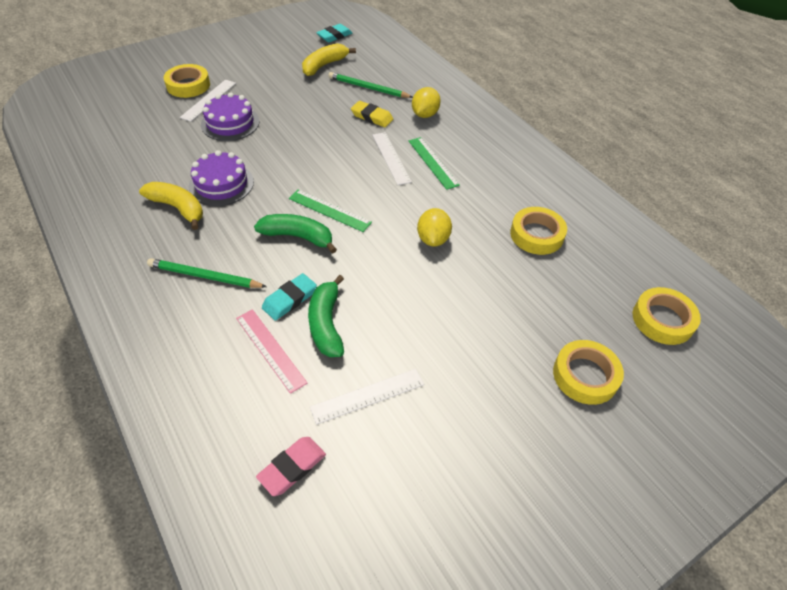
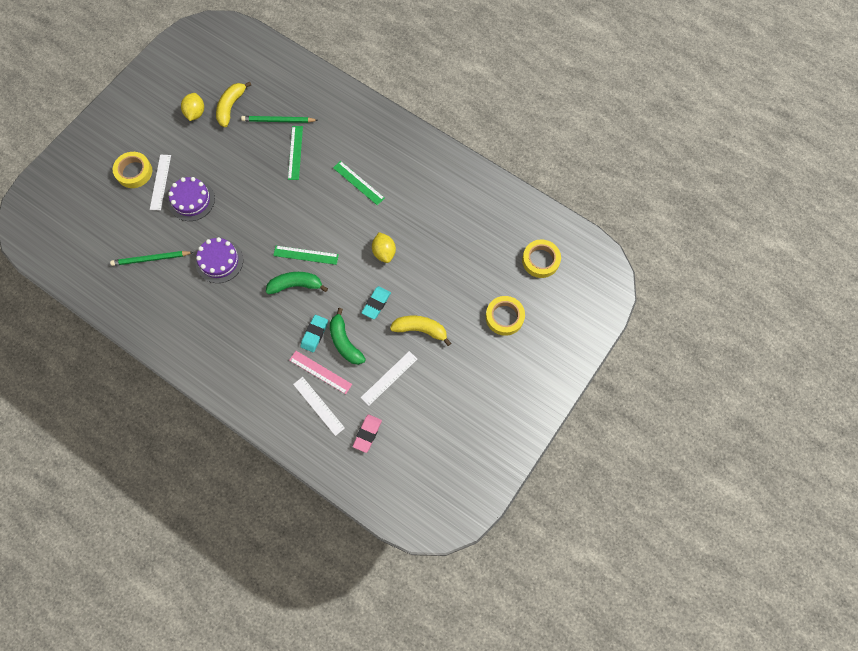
camera: 20 degrees left, 20 degrees up
(178, 208) = (202, 293): yellow banana -> yellow banana (420, 330)
(204, 276) = (252, 339): green pencil -> green pencil (151, 259)
(334, 36) = (221, 65): turquoise eraser -> turquoise eraser (376, 303)
(372, 117) = (295, 152): yellow eraser -> green ruler
(391, 158) = (327, 190): white ruler -> white ruler (318, 406)
(425, 114) = (334, 134): yellow lemon -> yellow lemon (195, 113)
(536, 235) = (449, 222): yellow tape -> none

